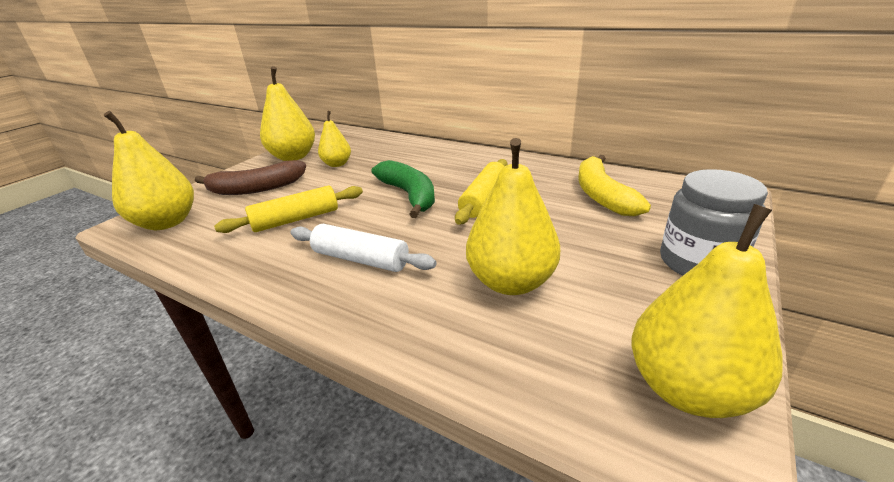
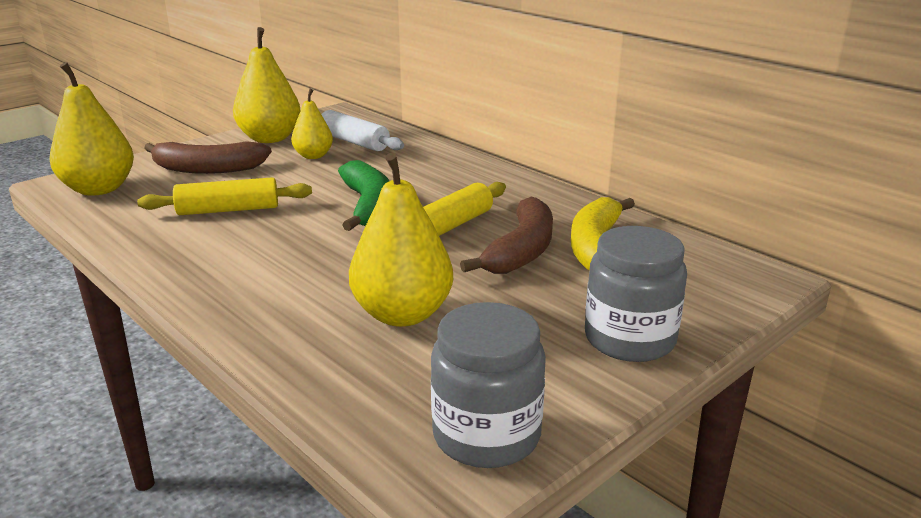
camera: 15 degrees right, 5 degrees down
(360, 259) = (267, 262): white rolling pin -> white rolling pin (353, 142)
(552, 208) = (521, 251): none -> brown banana
(687, 388) = (486, 435): yellow pear -> grey jar

